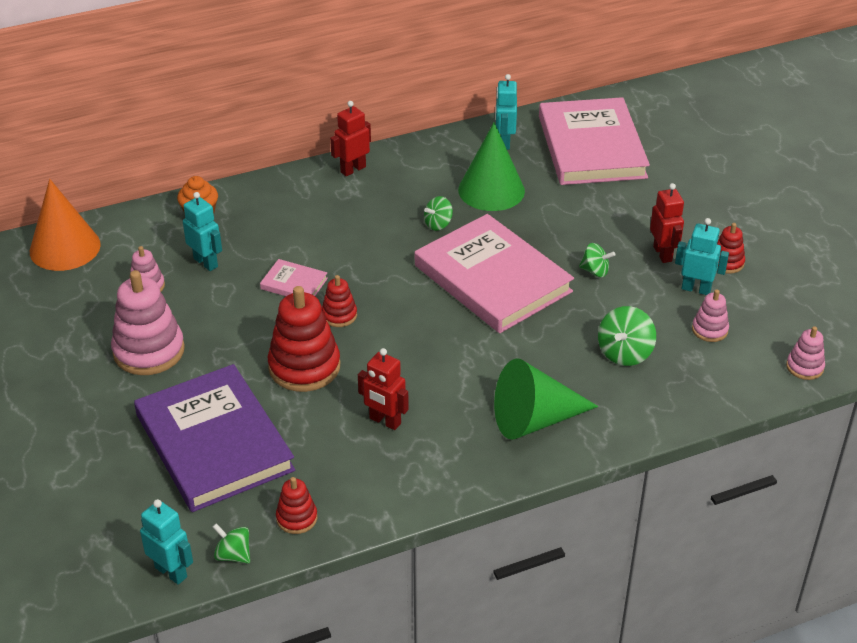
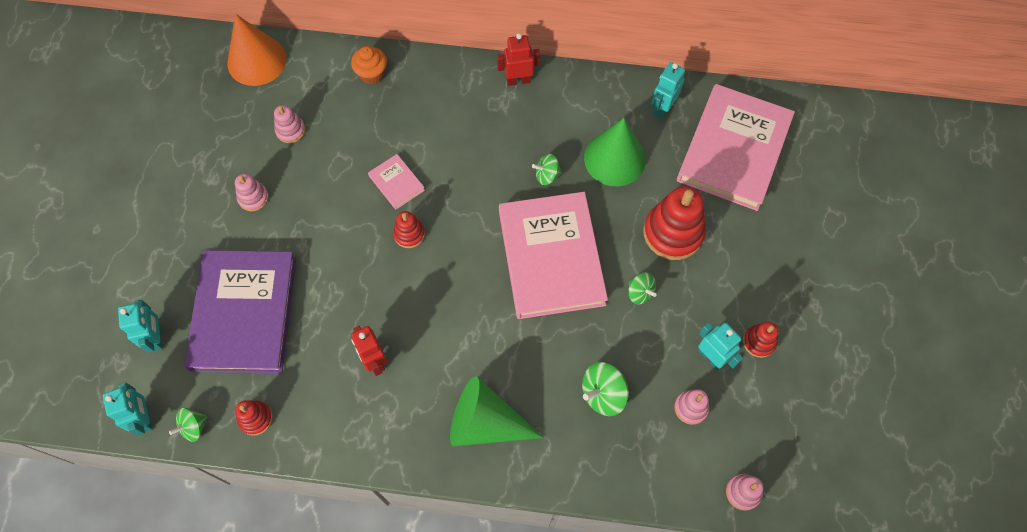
camera: 30 degrees right, 25 degrees up
(149, 351) = (253, 198): pink stacking toy -> pink stacking toy, size x0.52
(206, 262) = (346, 127): turquoise robot -> turquoise robot (157, 338)
(233, 555) = (193, 427): green spinning top -> green spinning top turned 105 degrees counterclockwise
(304, 367) = (351, 273): red stacking toy -> red stacking toy (673, 233)
(663, 254) = (710, 303): red robot -> none

